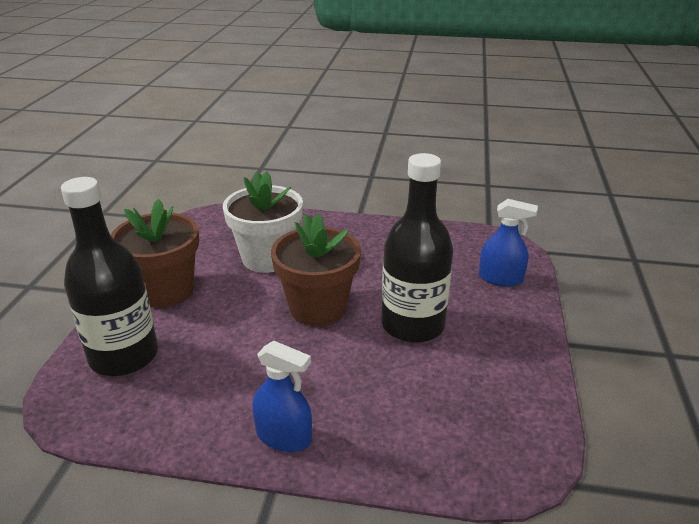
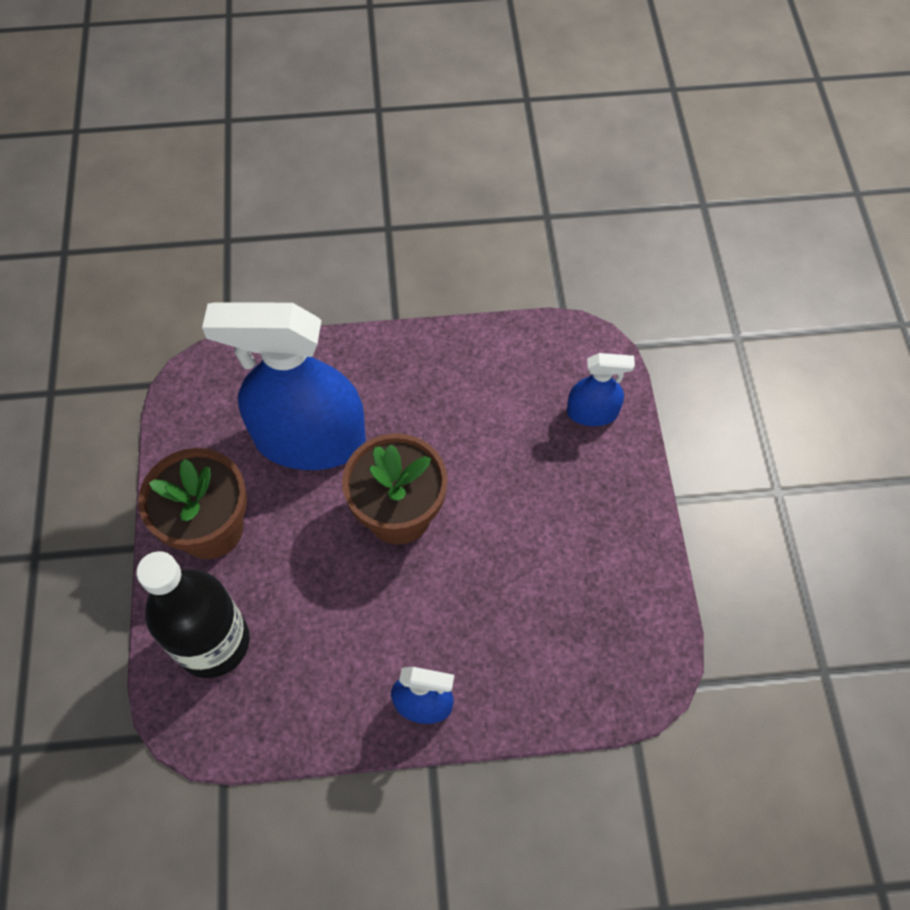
camera: 15 degrees left, 30 degrees up
(267, 258) = (310, 440): white flower pot -> blue spray bottle
(413, 325) = (510, 516): black bottle -> none

